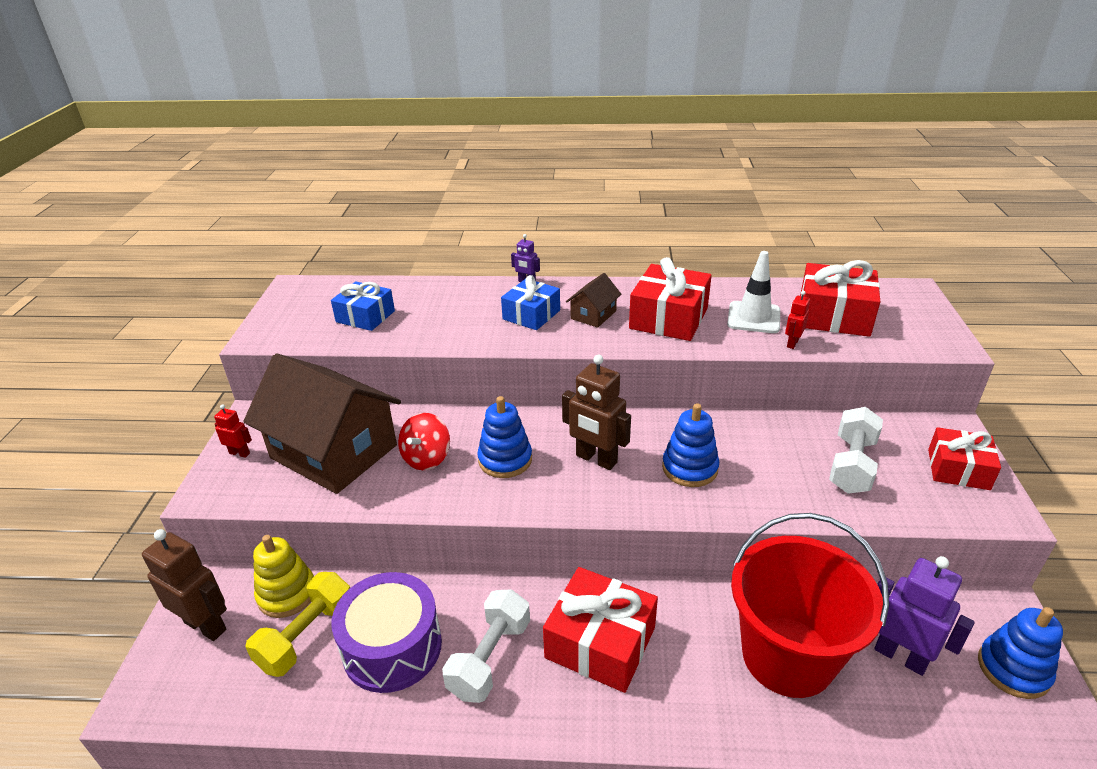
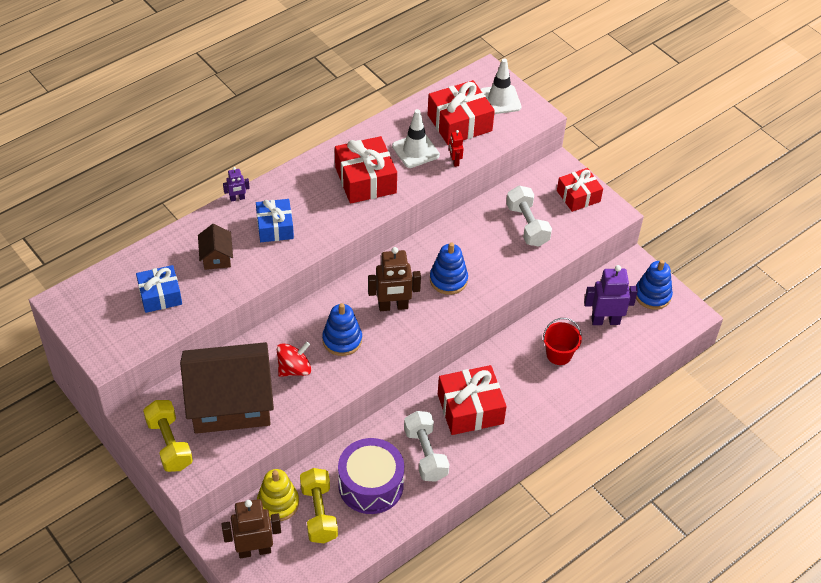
camera: 45 degrees left, 15 degrees up
(239, 453) = (169, 444): red robot -> yellow dumbbell
(426, 458) = (294, 369): red spinning top -> red spinning top turned 105 degrees counterclockwise
(593, 315) = (315, 204): brown house -> brown house (216, 257)
(787, 656) = (559, 354): red bucket -> red bucket, size x0.47
(908, 316) = (500, 100): none -> white traffic cone

